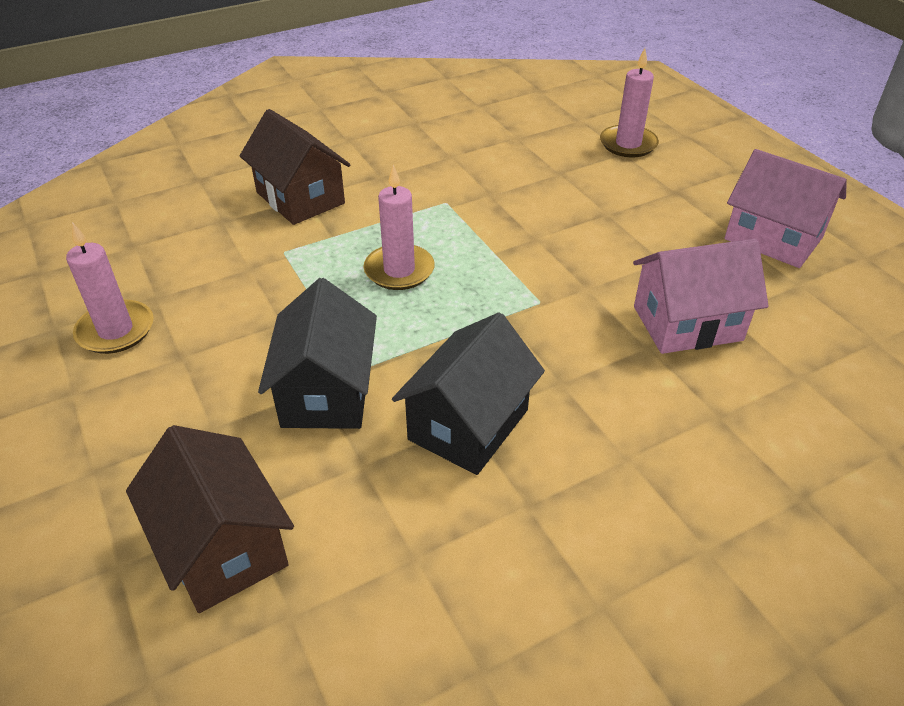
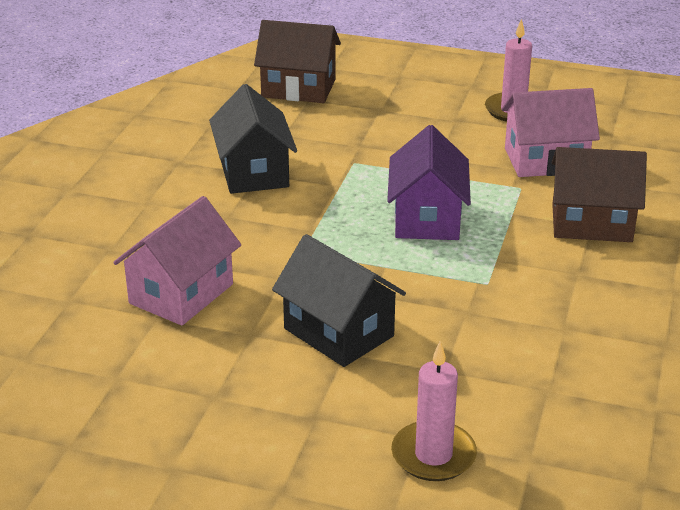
camera: 135 degrees right, 10 degrees down
(326, 392) = (351, 146): black house -> black house (338, 332)
(399, 270) = (427, 218): pink candle -> purple house
(773, 238) = (172, 414): pink house -> pink house (545, 160)

